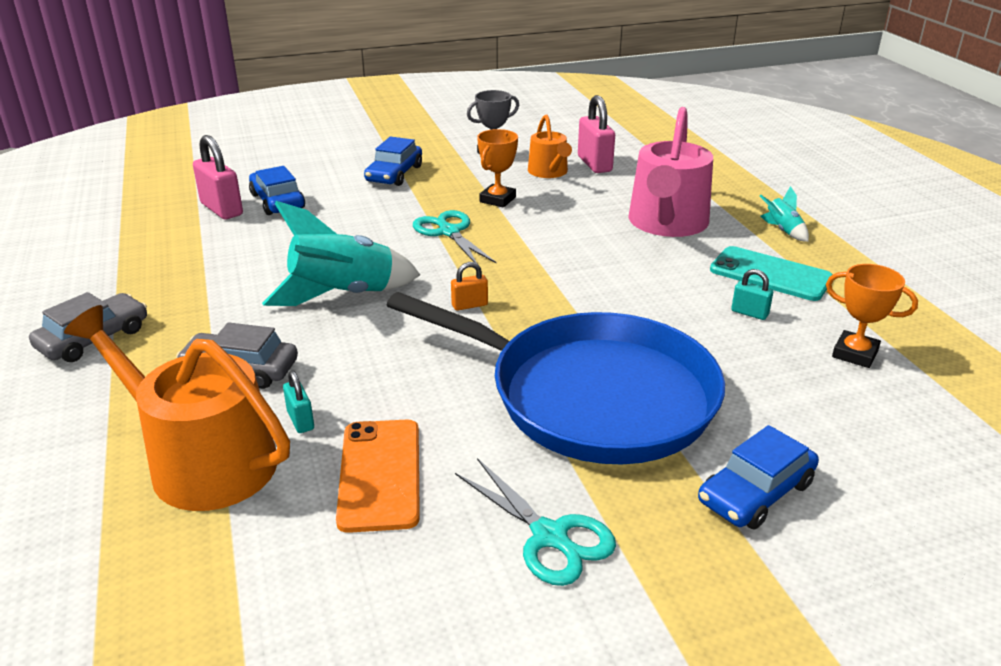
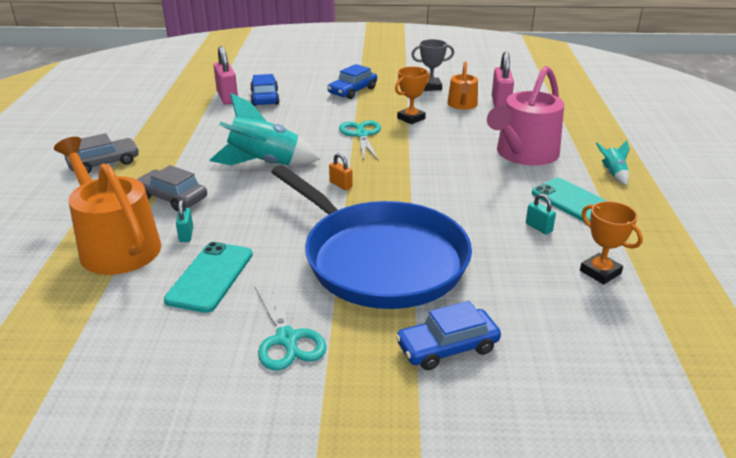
camera: 20 degrees right, 0 degrees up
(380, 474) = (210, 277): orange phone -> turquoise phone
(469, 305) = (341, 185): orange padlock -> orange padlock turned 45 degrees clockwise

